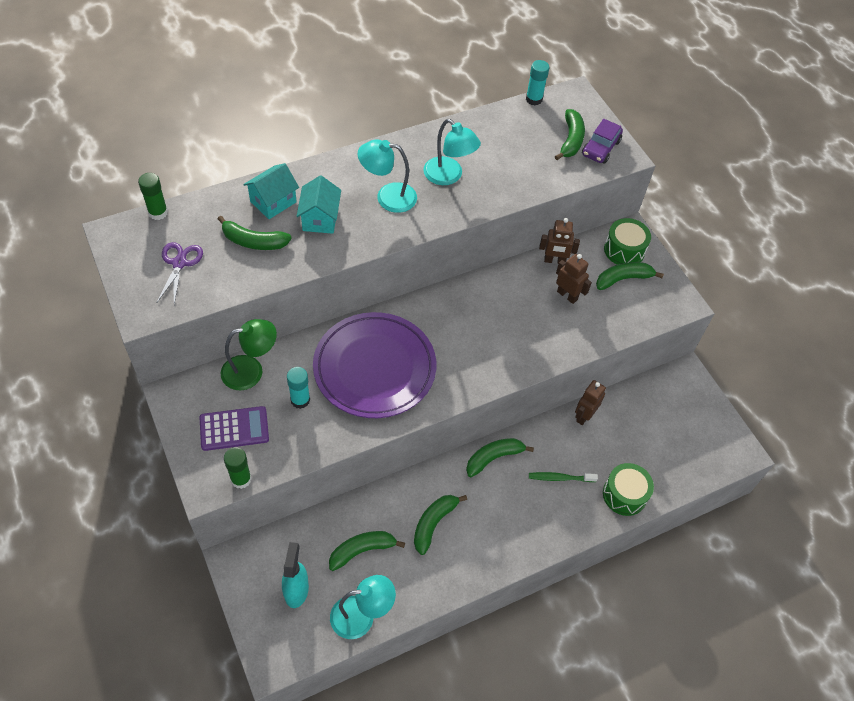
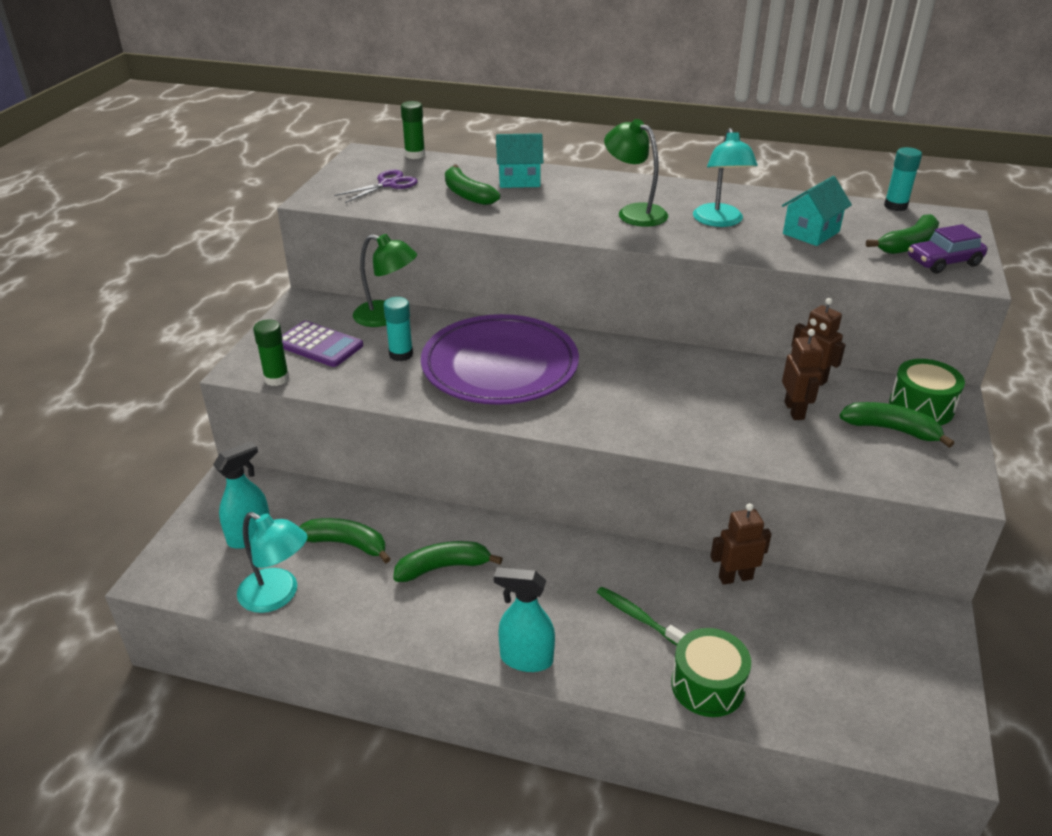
camera: 45 degrees right, 20 degrees down
(320, 219) = (547, 202): turquoise house -> turquoise house (811, 233)
(388, 197) = (634, 212): turquoise lamp -> green lamp
(493, 458) = (577, 552): green banana -> none
(531, 547) = (526, 659): none -> turquoise spray bottle

